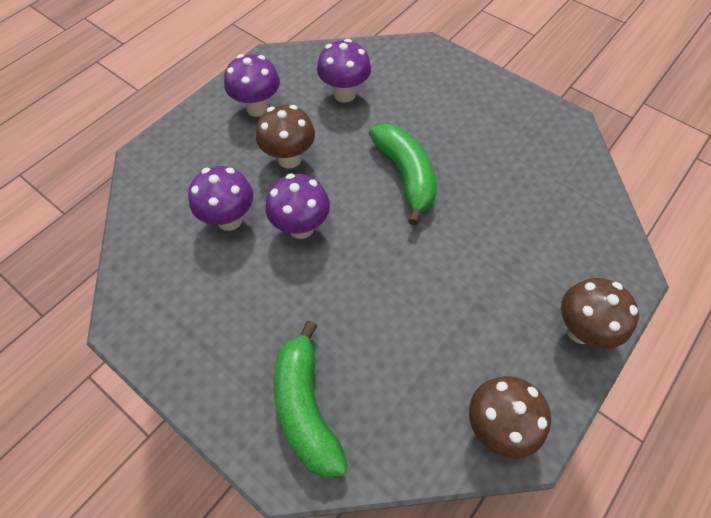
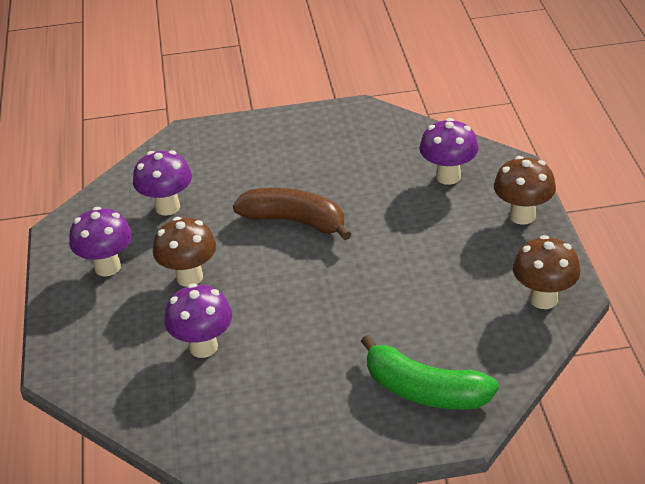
camera: 45 degrees left, 20 degrees down
(301, 227) = (266, 308): purple mushroom -> purple mushroom (448, 176)
(405, 176) = (295, 221): green banana -> brown banana

